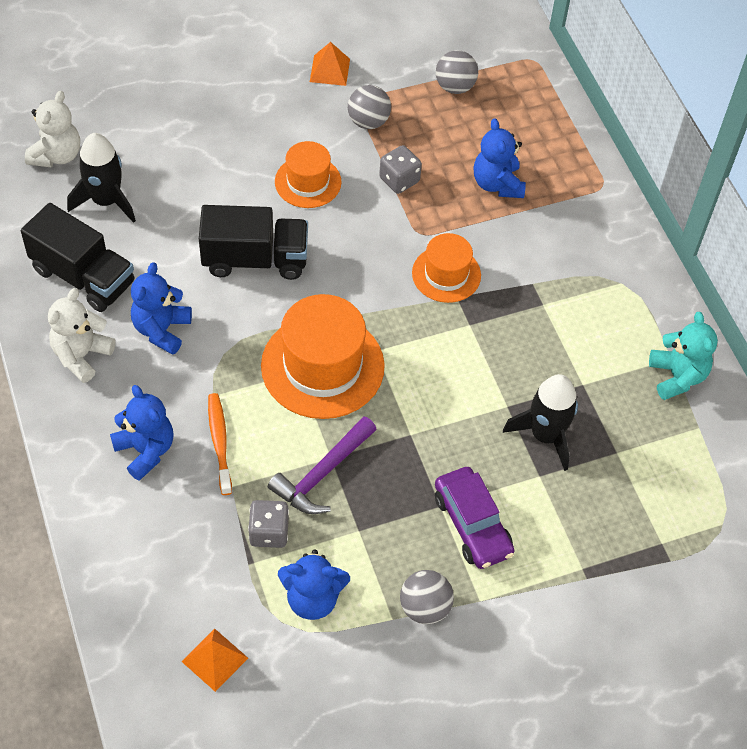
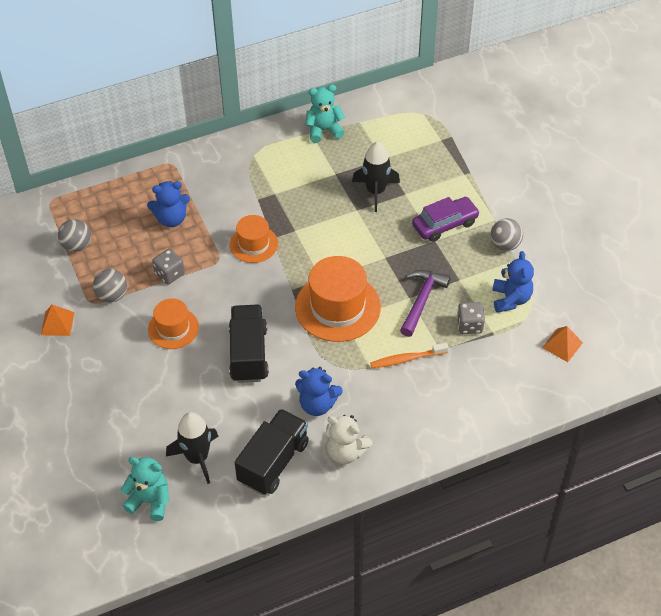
camera: 90 degrees left, 5 degrees down
(56, 155) = (150, 501): white teddy bear -> turquoise teddy bear
(145, 450) = (420, 401): blue teddy bear -> none
(322, 473) = (421, 301): purple hammer -> purple hammer turned 105 degrees counterclockwise

